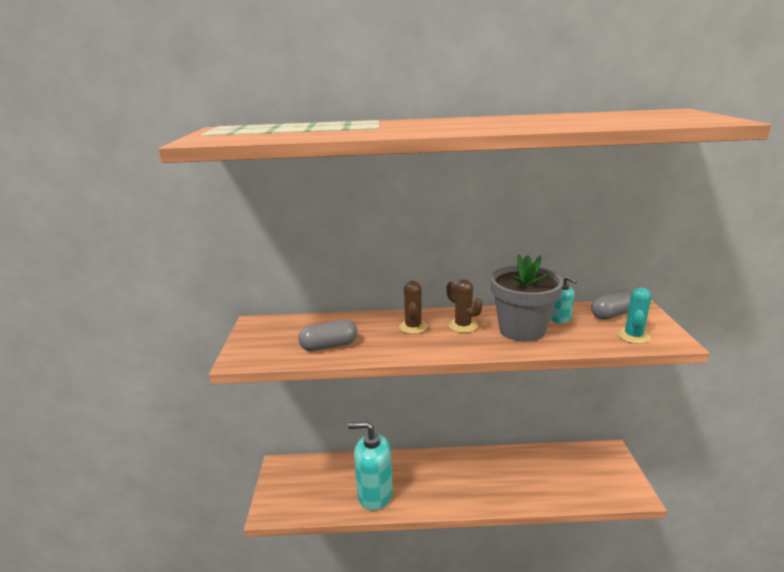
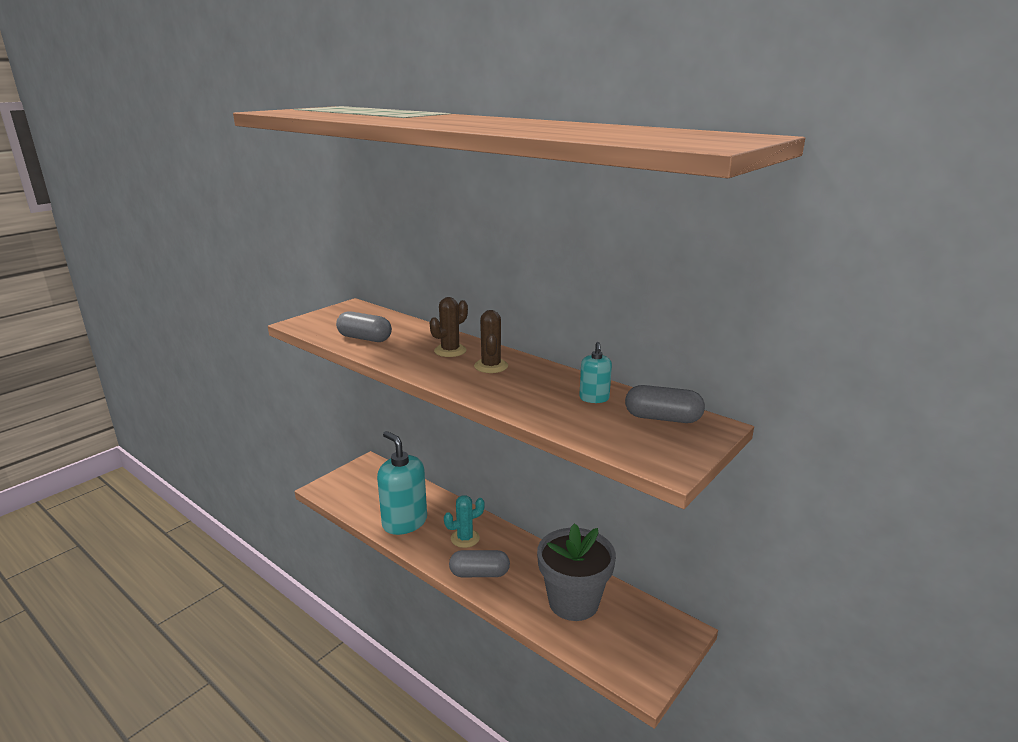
camera: 40 degrees right, 0 degrees up
(474, 495) = (479, 573): none -> grey capsule
(522, 330) = (534, 390): grey flower pot -> grey flower pot (573, 602)
(633, 336) = (633, 442): turquoise cactus -> turquoise cactus (465, 538)

